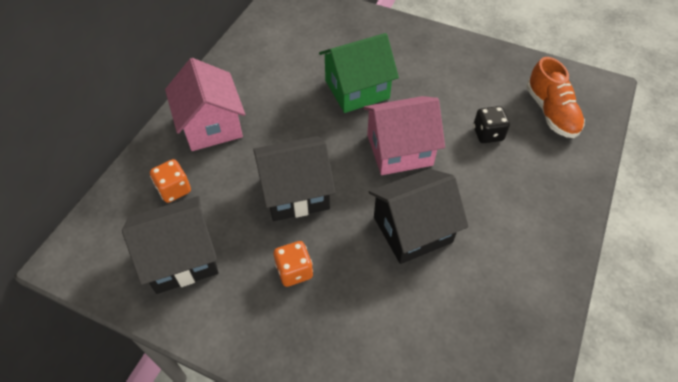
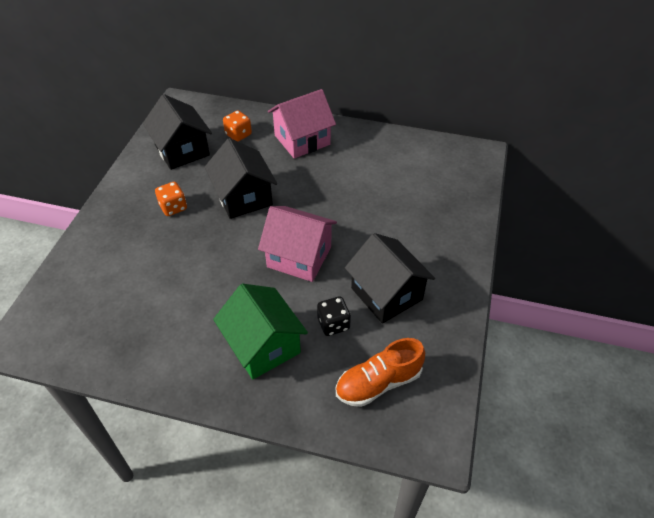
camera: 80 degrees right, 5 degrees down
(357, 89) = (366, 220): green house -> green house (263, 345)
(399, 150) = (299, 257): pink house -> pink house turned 45 degrees counterclockwise
(412, 229) = (214, 273): black house -> black house (386, 294)

